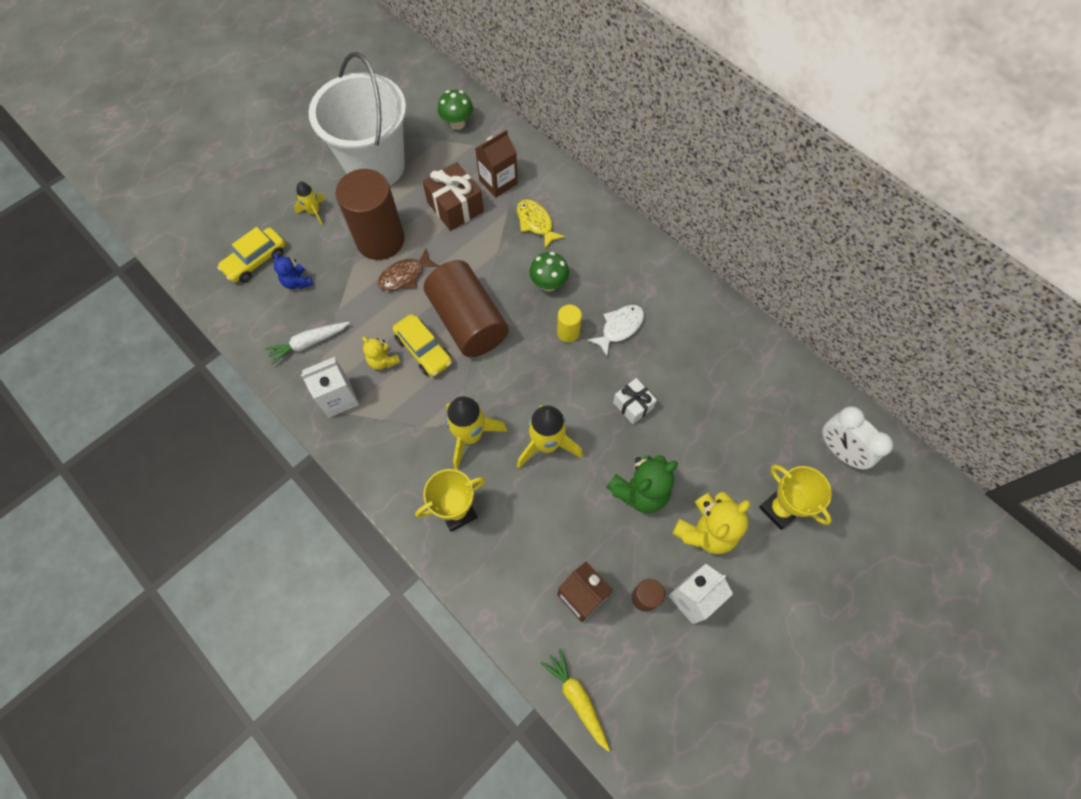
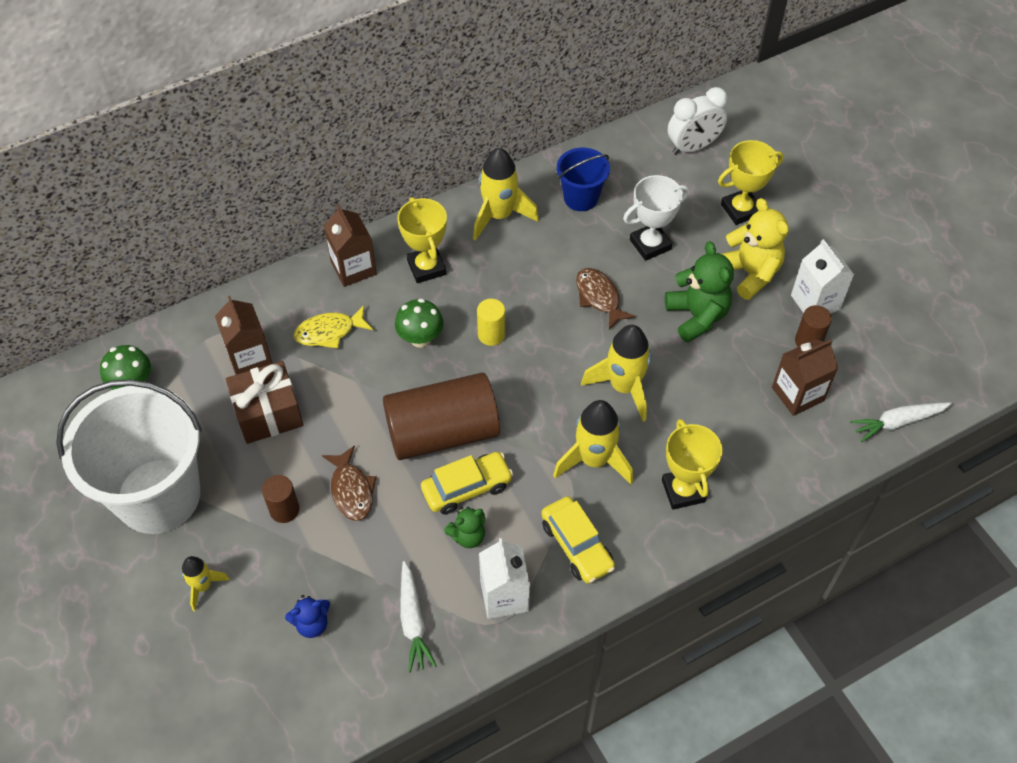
camera: 75 degrees left, 10 degrees down
(256, 261) = (255, 675): yellow car -> yellow car (577, 545)
(380, 240) = (284, 510): brown cylinder -> brown cylinder, size x0.44
(383, 361) = (468, 536): yellow teddy bear -> green teddy bear
(577, 698) = (897, 422): yellow carrot -> white carrot
(600, 221) = (353, 268): none -> brown carton
(618, 270) = (426, 267): none -> yellow trophy
(619, 328) = (502, 285): white fish -> none
(633, 405) = (599, 297): white gift -> brown fish
(691, 308) = (499, 215): none -> yellow rocket
(706, 435) = (650, 244): none -> white trophy
(736, 367) = (581, 198): none -> blue bucket

